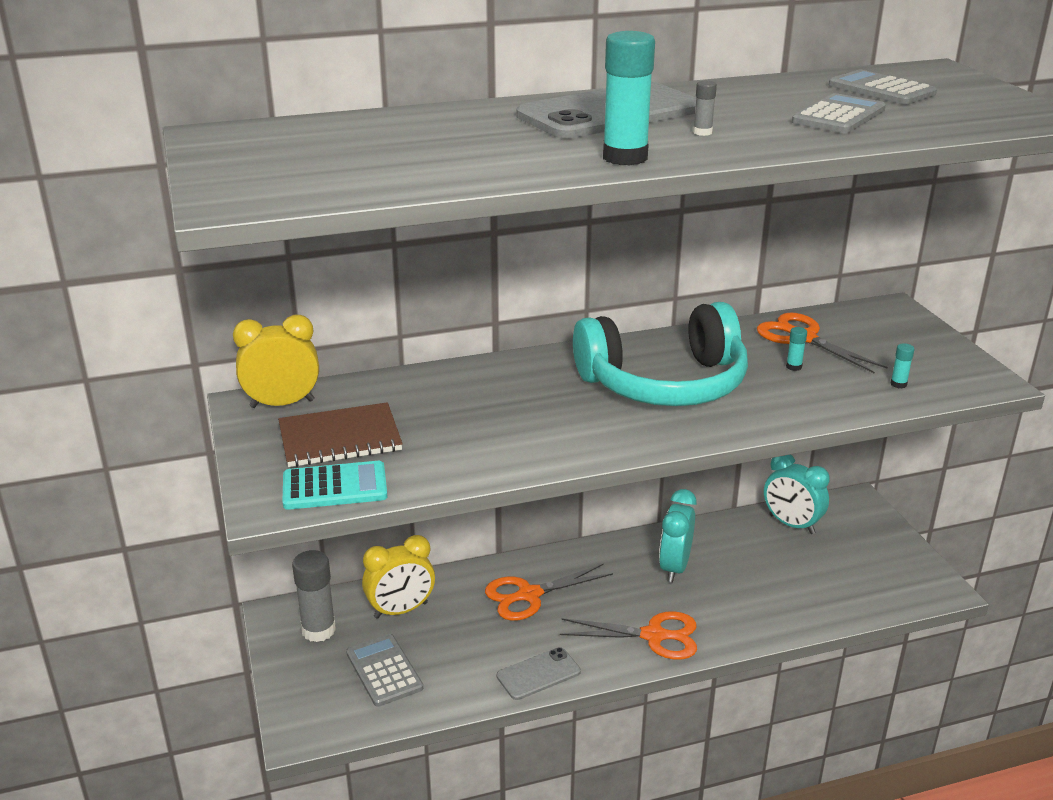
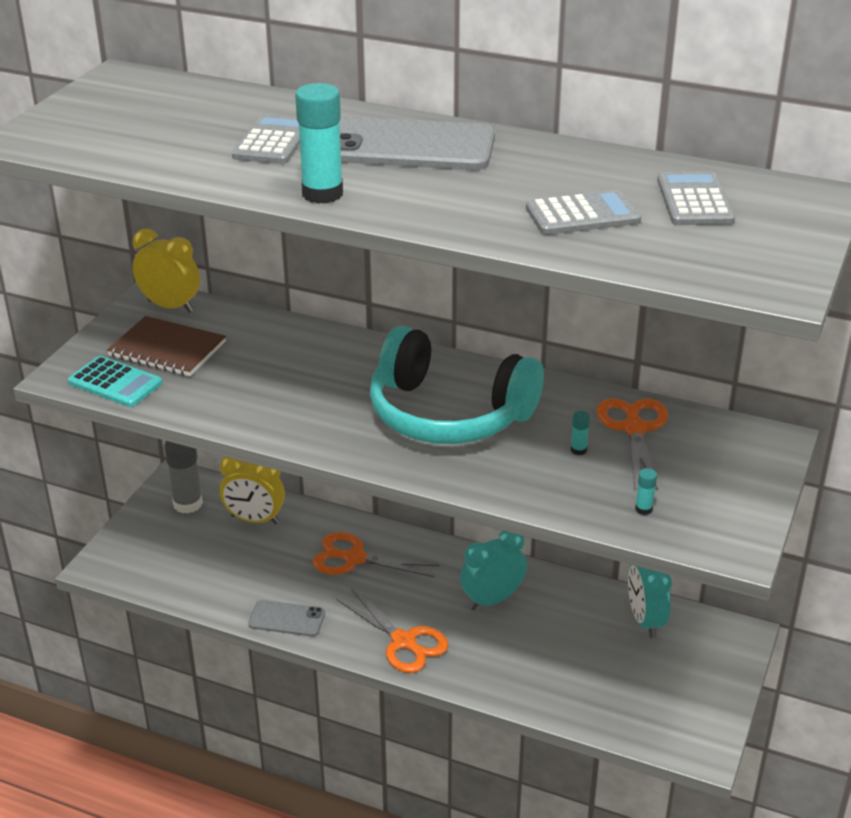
camera: 40 degrees right, 5 degrees up
(384, 670) = (193, 556): grey calculator -> grey calculator (272, 141)
(702, 132) = (432, 191): grey glue stick -> none

